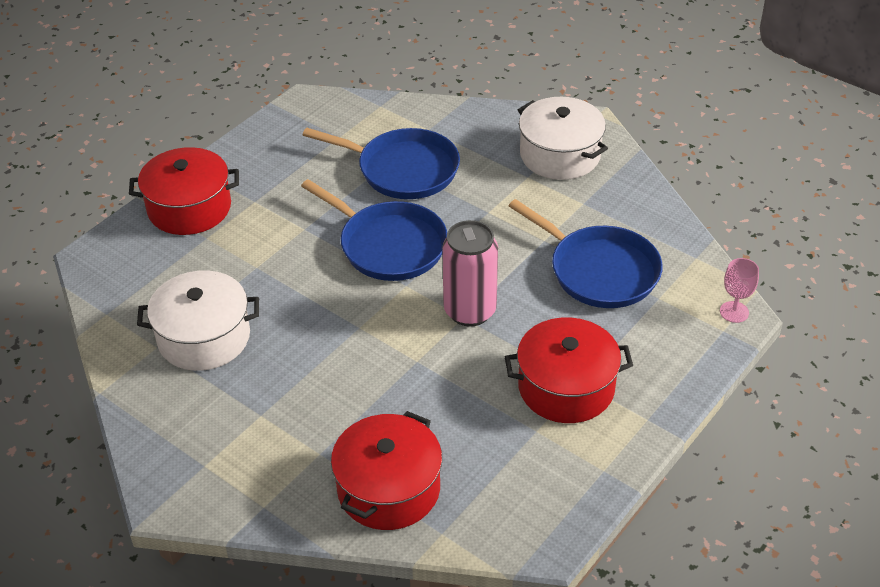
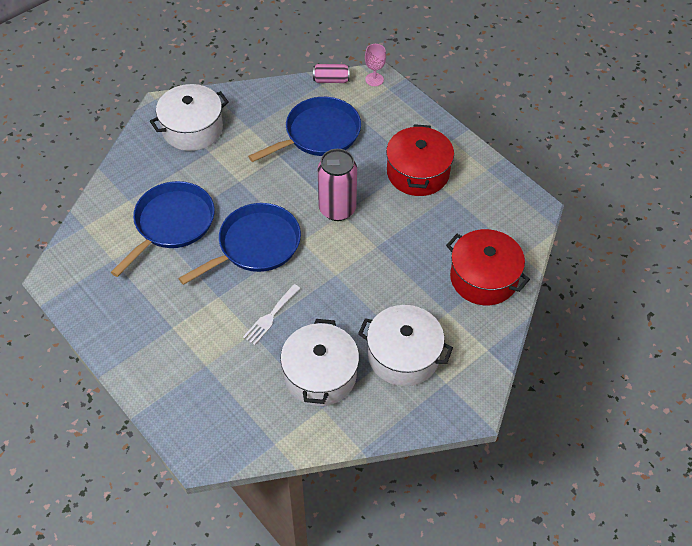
camera: 80 degrees left, 10 degrees up
(189, 208) = (163, 375): red pot -> none
(242, 414) = (403, 355): none -> white pot
(283, 278) = (270, 316): none -> white fork
(710, 266) = (331, 80): none -> pink can

